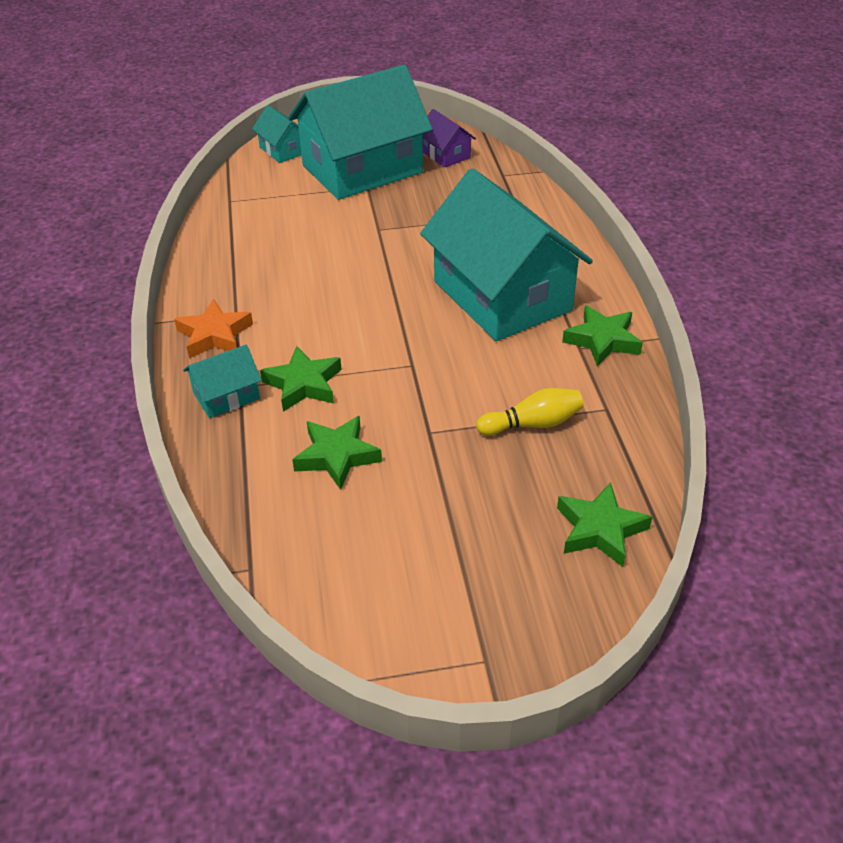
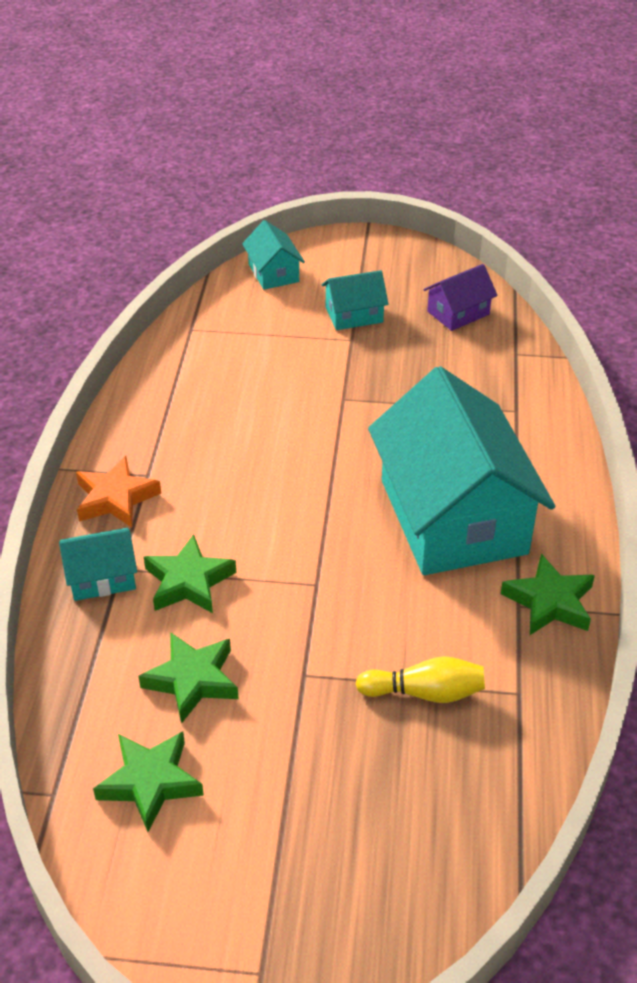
camera: 15 degrees right, 0 degrees up
(362, 169) = (354, 315): turquoise house -> turquoise house, size x0.43
(445, 154) = (458, 313): purple house -> purple house turned 75 degrees clockwise
(600, 529) = (450, 847): green star -> green star (150, 782)

